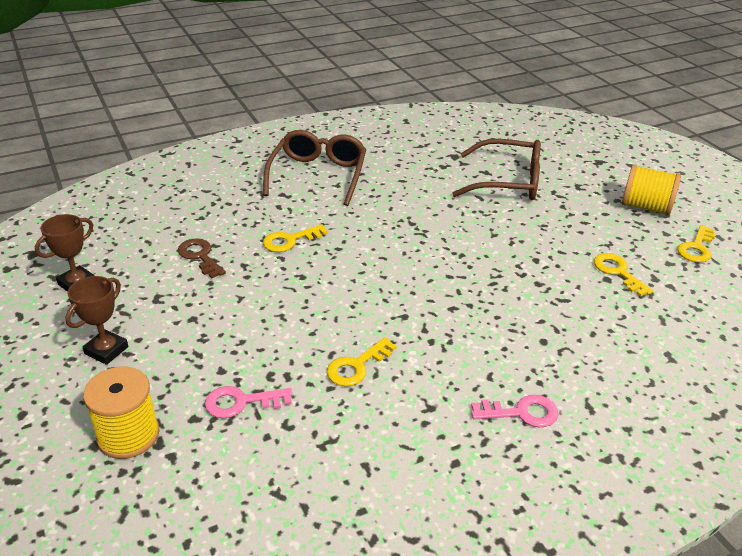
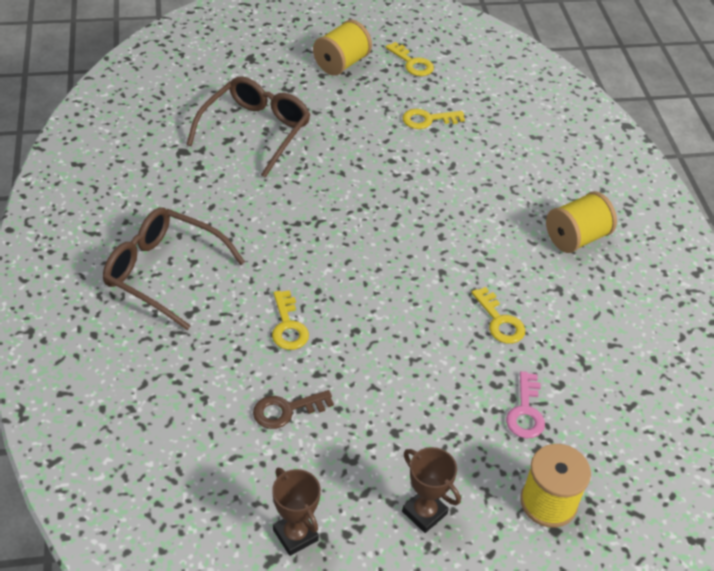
camera: 75 degrees left, 10 degrees up
(521, 413) = (576, 238): pink key -> yellow spool

